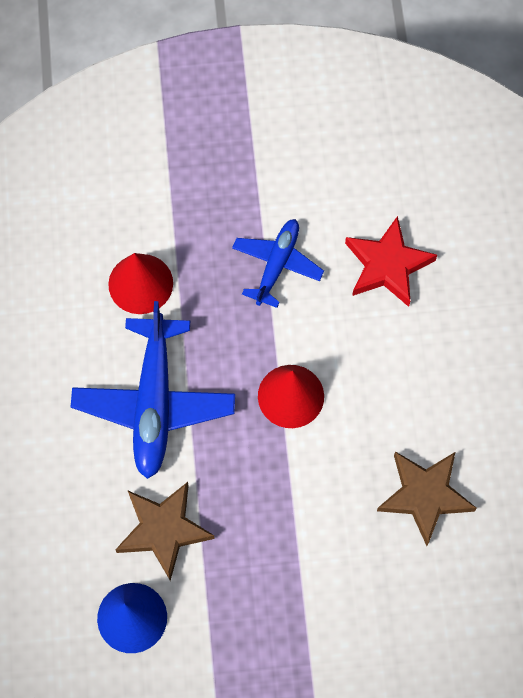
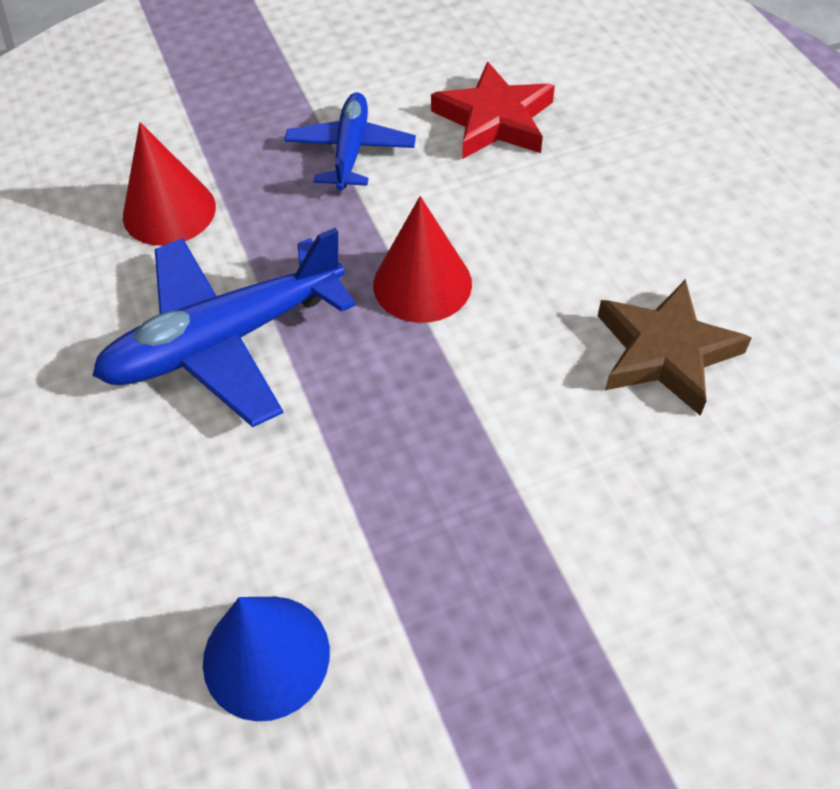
camera: 15 degrees left, 15 degrees down
(154, 403) = (224, 341): blue plane -> blue plane turned 75 degrees clockwise
(163, 530) = (284, 505): brown star -> none

